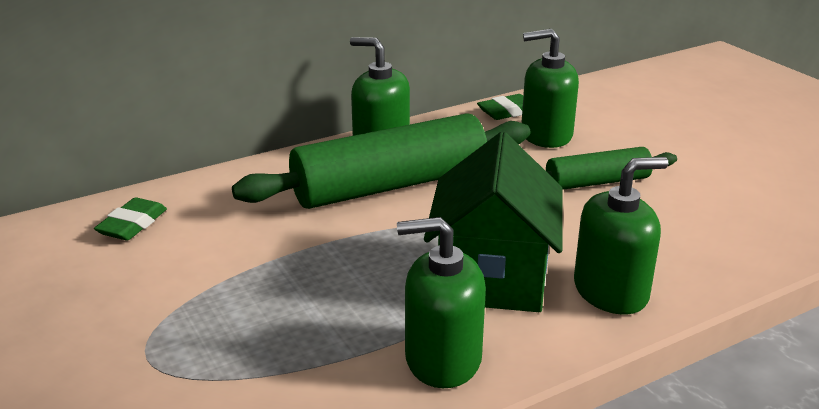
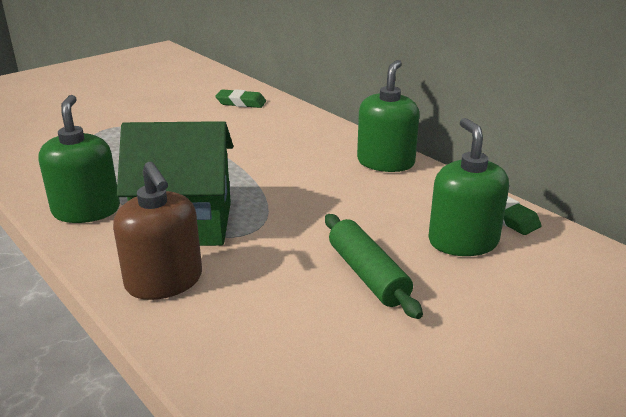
camera: 80 degrees right, 0 degrees up
(390, 186) = (319, 172): green rolling pin -> none
(611, 291) = (164, 281): green soap dispenser -> brown soap dispenser

